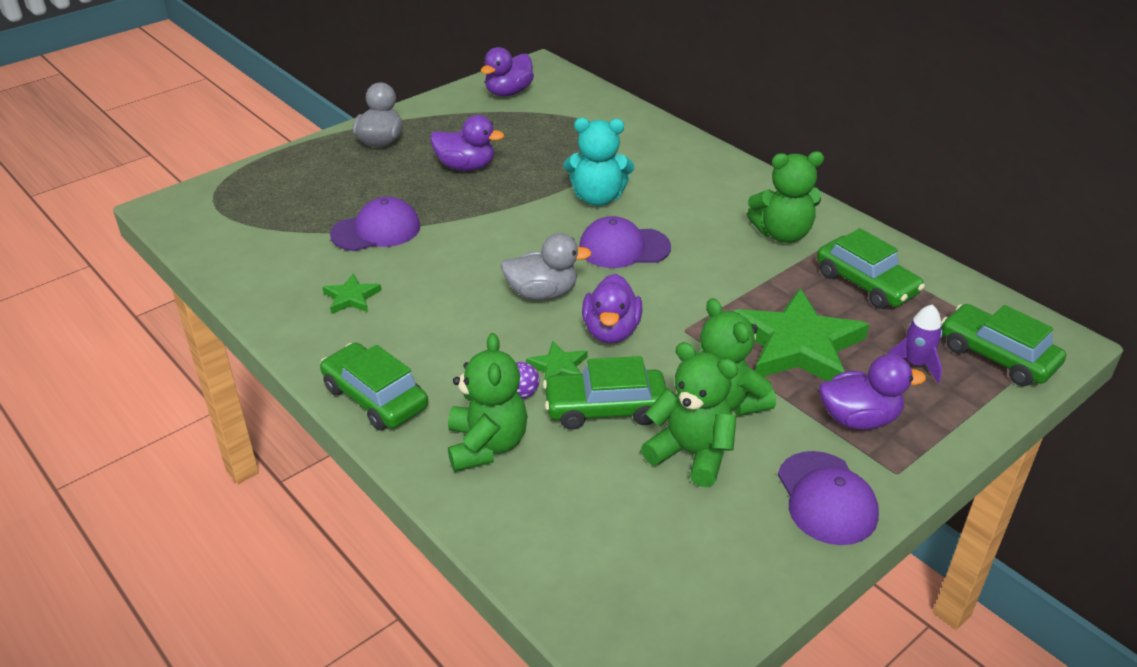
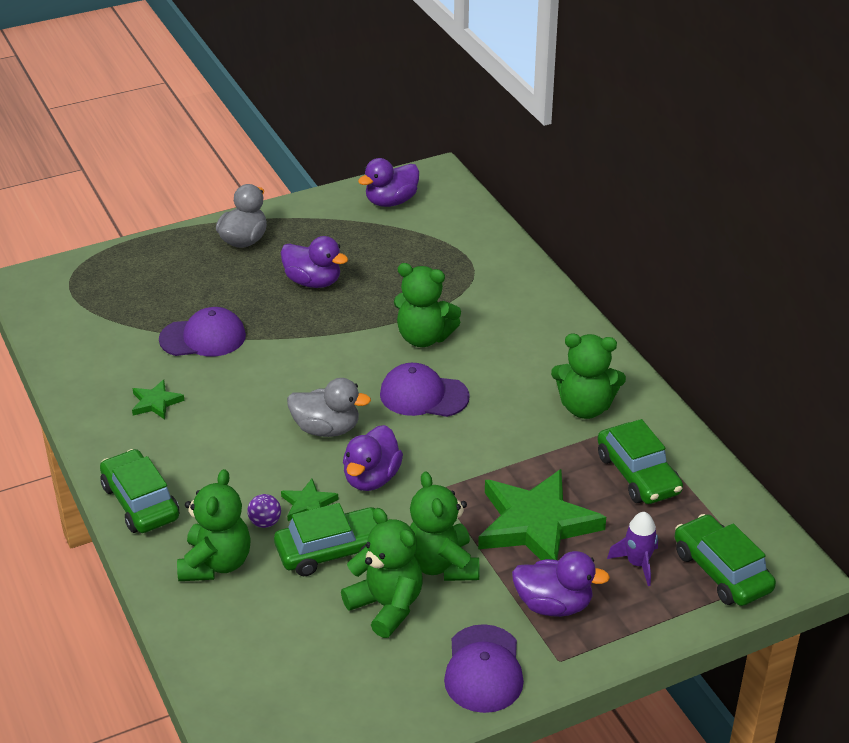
camera: 15 degrees right, 0 degrees up
(597, 198) = (424, 337): turquoise teddy bear -> green teddy bear
(605, 408) = (332, 550): green car -> green car turned 150 degrees clockwise

